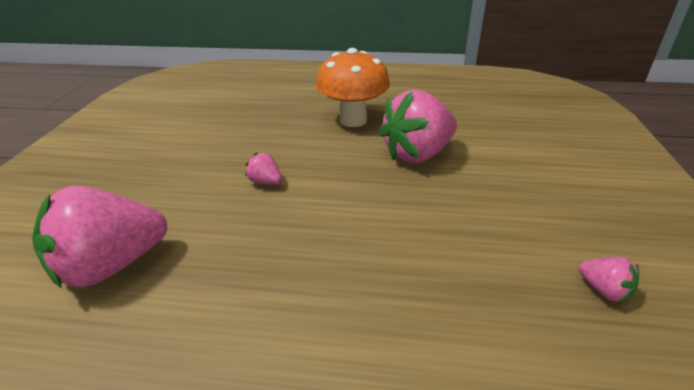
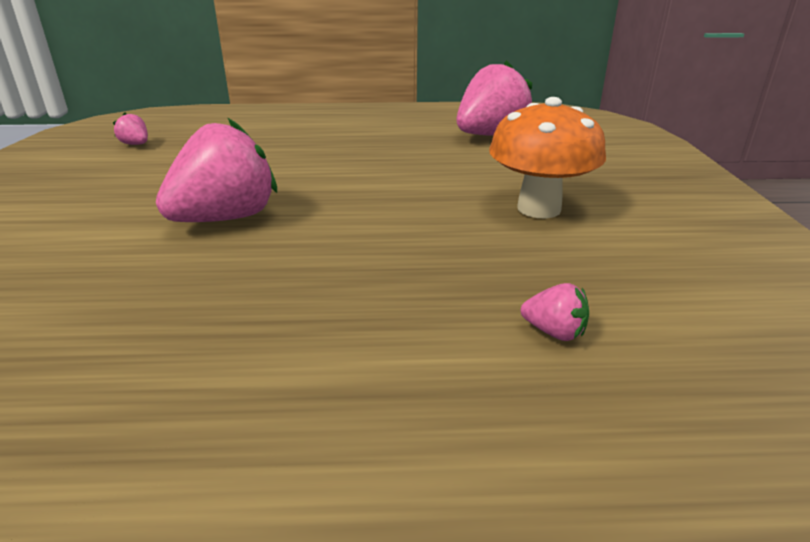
camera: 170 degrees right, 5 degrees down
(265, 182) = (413, 181): pink strawberry -> pink strawberry (554, 332)
(353, 120) = (318, 265): orange mushroom -> orange mushroom (539, 208)

